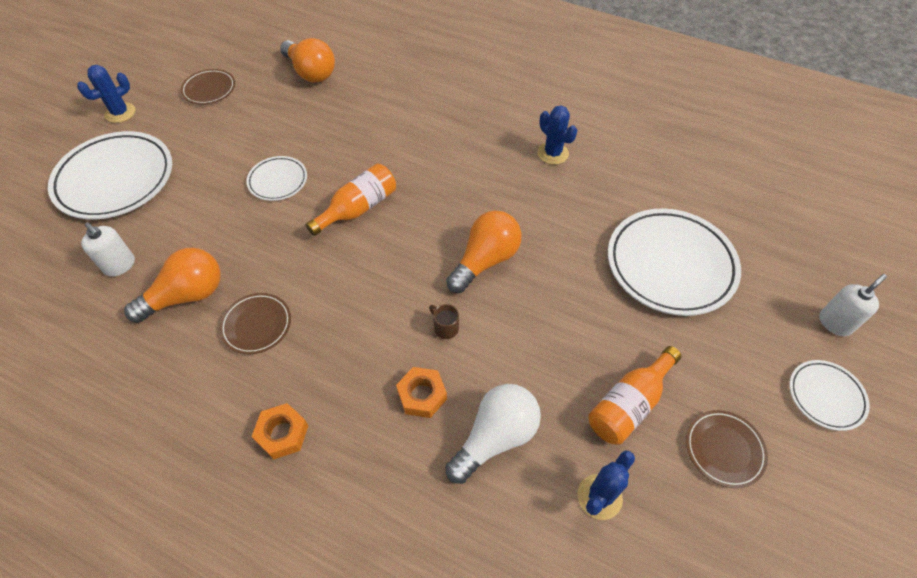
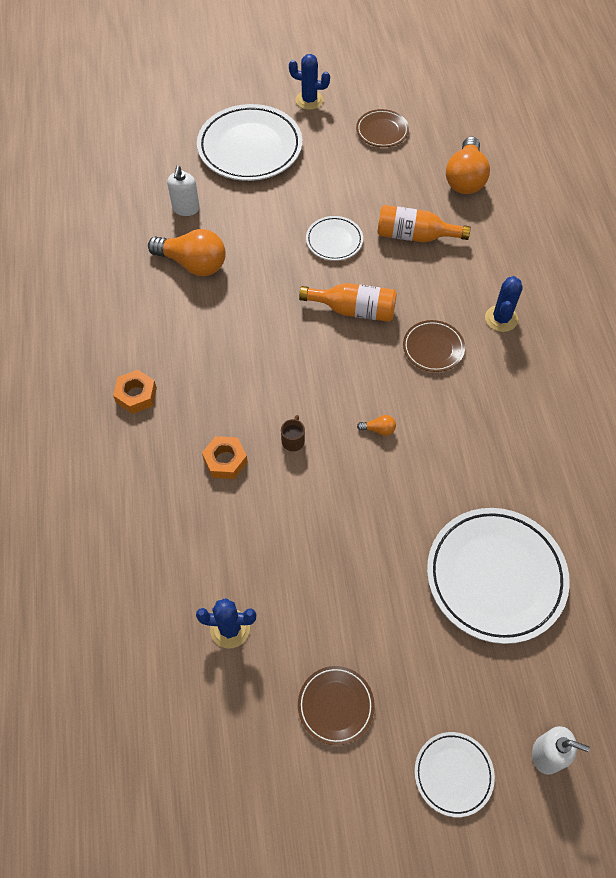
camera: 55 degrees right, 5 degrees up
(257, 325) = (202, 321): brown plate -> brown plate (433, 348)
(485, 260) = (378, 429): orange light bulb -> orange light bulb, size x0.41
(495, 437) = (227, 530): white light bulb -> none
(553, 153) = (544, 412): blue cactus -> blue cactus (501, 319)
(629, 404) = (324, 611): orange bottle -> orange bottle (415, 236)

